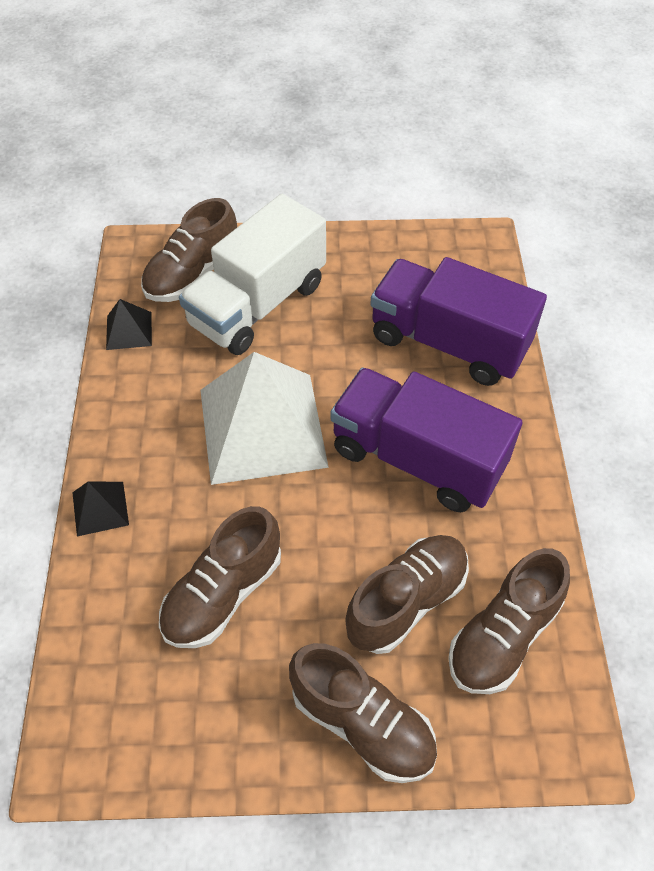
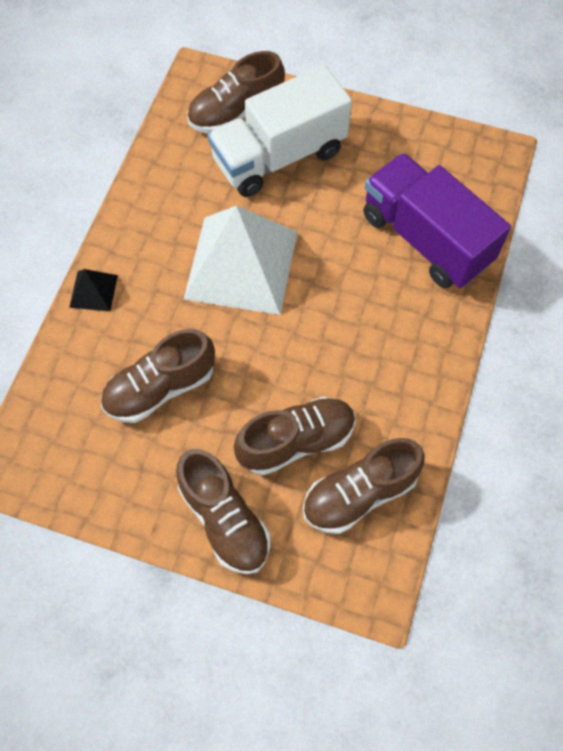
camera: 20 degrees right, 10 degrees up
(129, 330) = (166, 148): black pyramid -> none
(417, 458) = (354, 331): purple truck -> none

